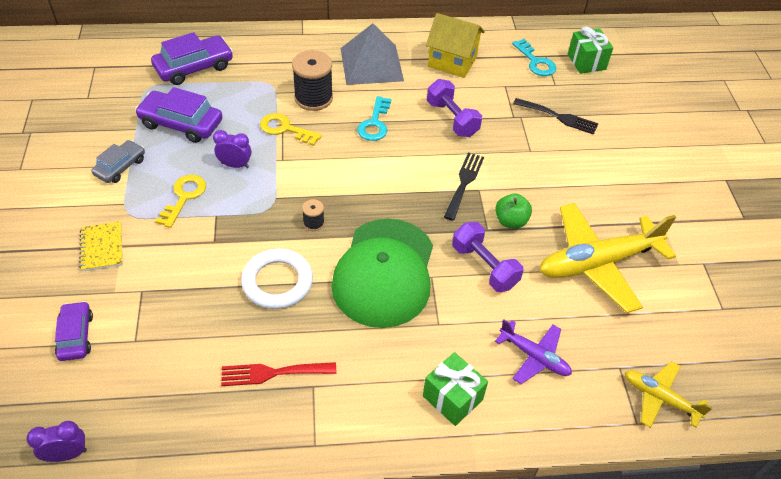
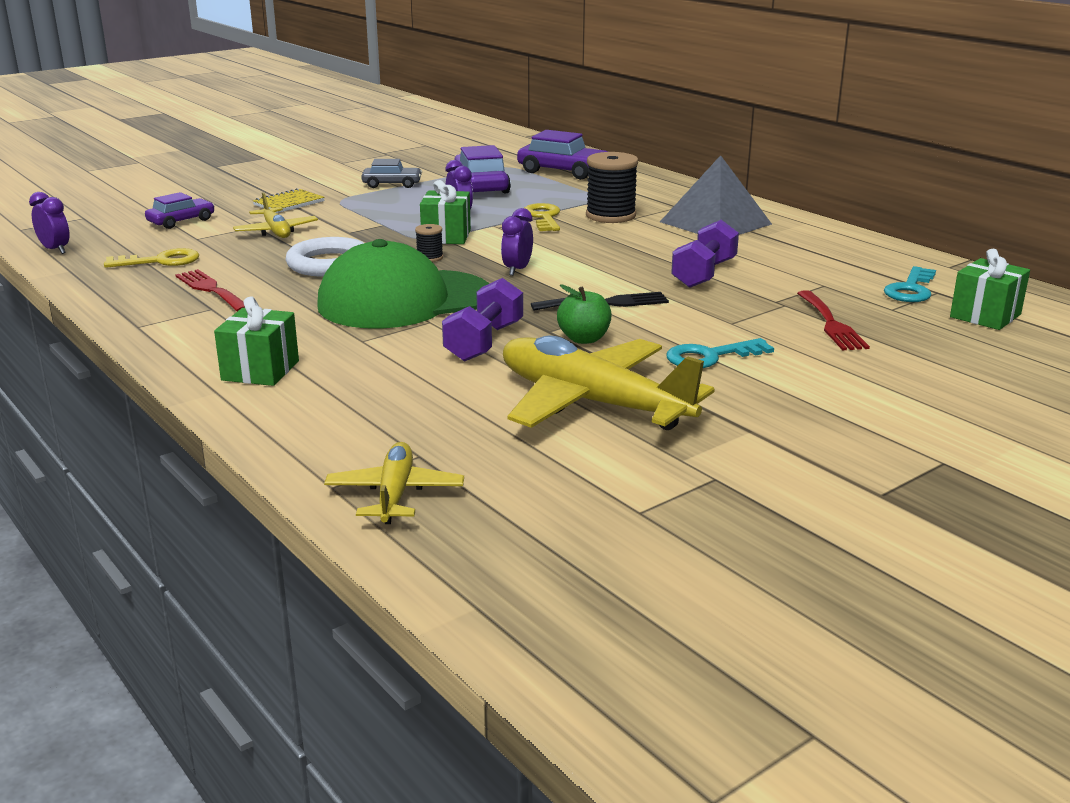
camera: 60 degrees right, 25 degrees down
(169, 283) = (276, 231): none -> yellow plane
(184, 197) = (388, 210): yellow key -> yellow key (160, 261)
(277, 194) = (446, 236): none -> green gift
(375, 123) = (623, 245): turquoise key -> turquoise key (710, 357)
(376, 192) = (517, 270): none -> purple clock
(452, 62) = (805, 252): yellow house -> none
(534, 356) = (373, 399): purple plane -> none
(559, 117) = (831, 324): black fork -> red fork

